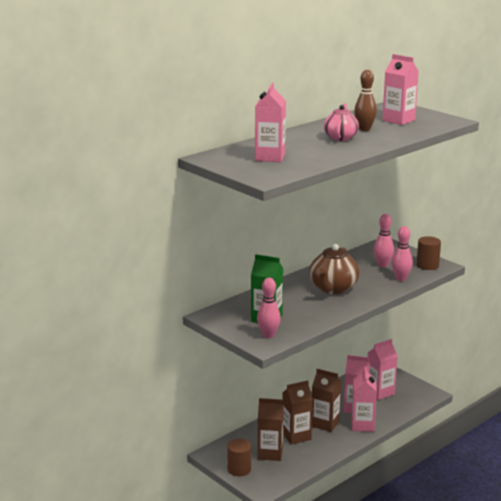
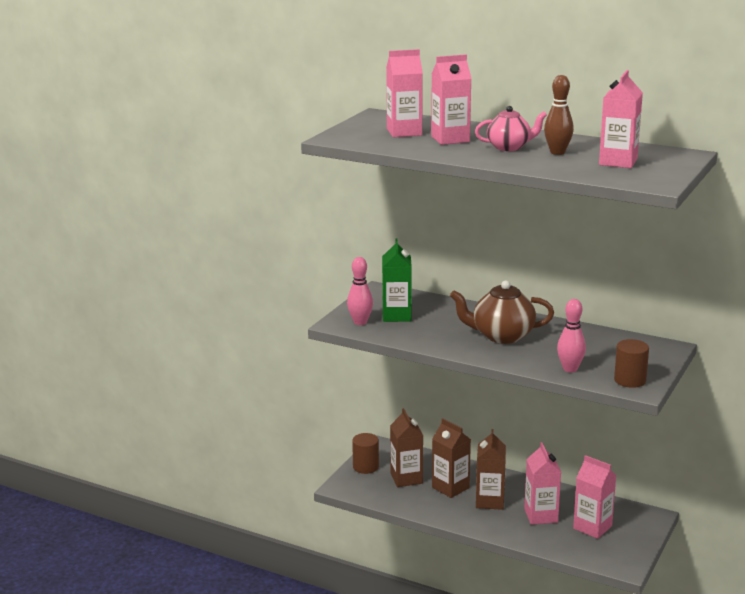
camera: 70 degrees right, 0 degrees up
(362, 425) = (507, 526): pink carton -> pink carton (450, 139)
(382, 265) = (599, 354): pink bowling pin -> none

